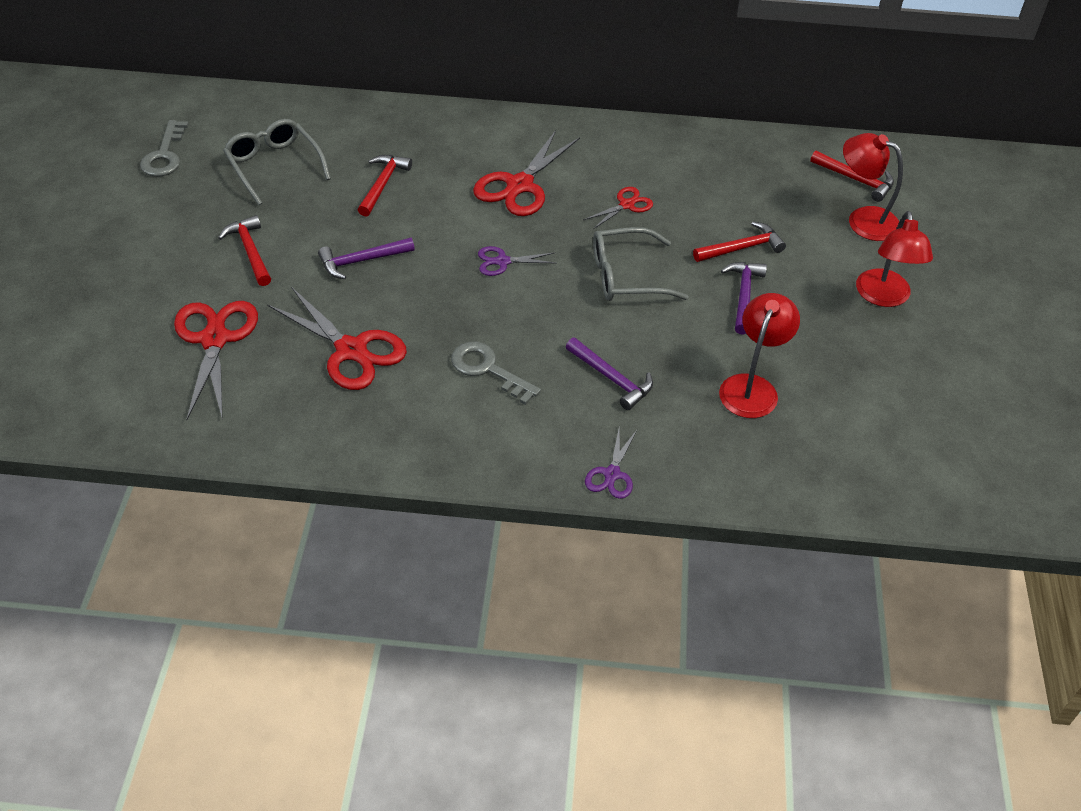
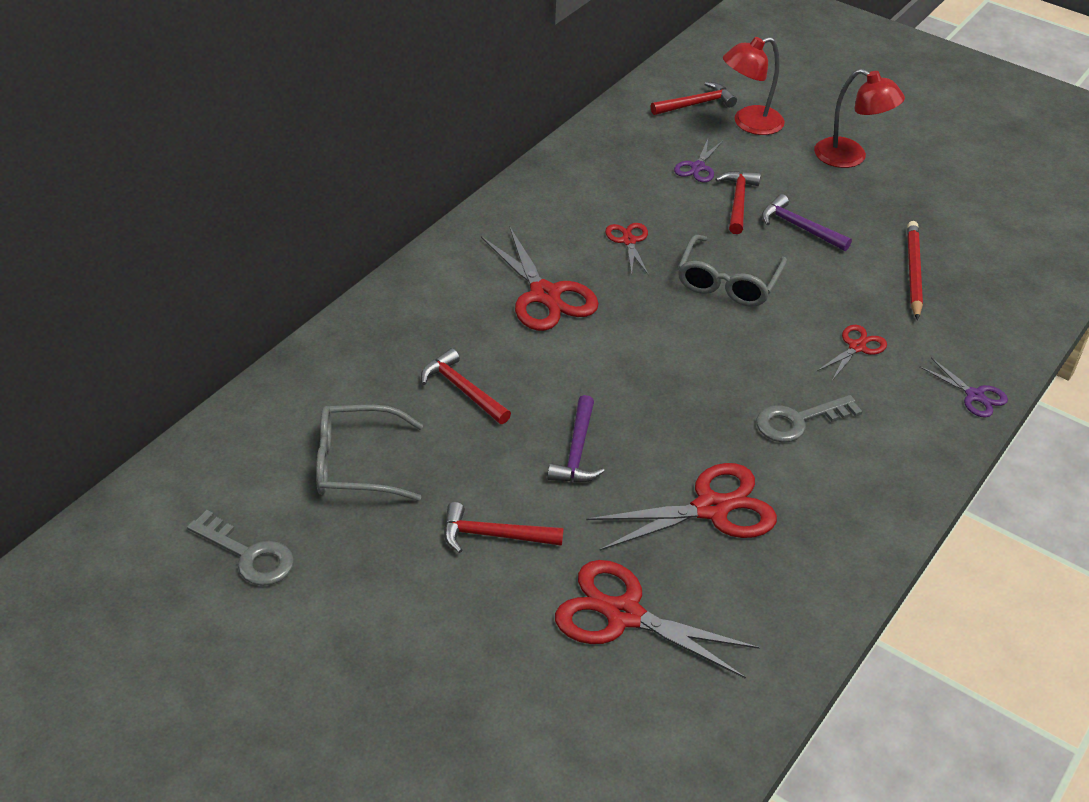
camera: 60 degrees left, 5 degrees down
(502, 262) = (651, 352): purple scissors -> purple scissors (697, 167)
(612, 378) = (857, 347): purple hammer -> red scissors
(752, 387) = (913, 272): red lamp -> red pencil

